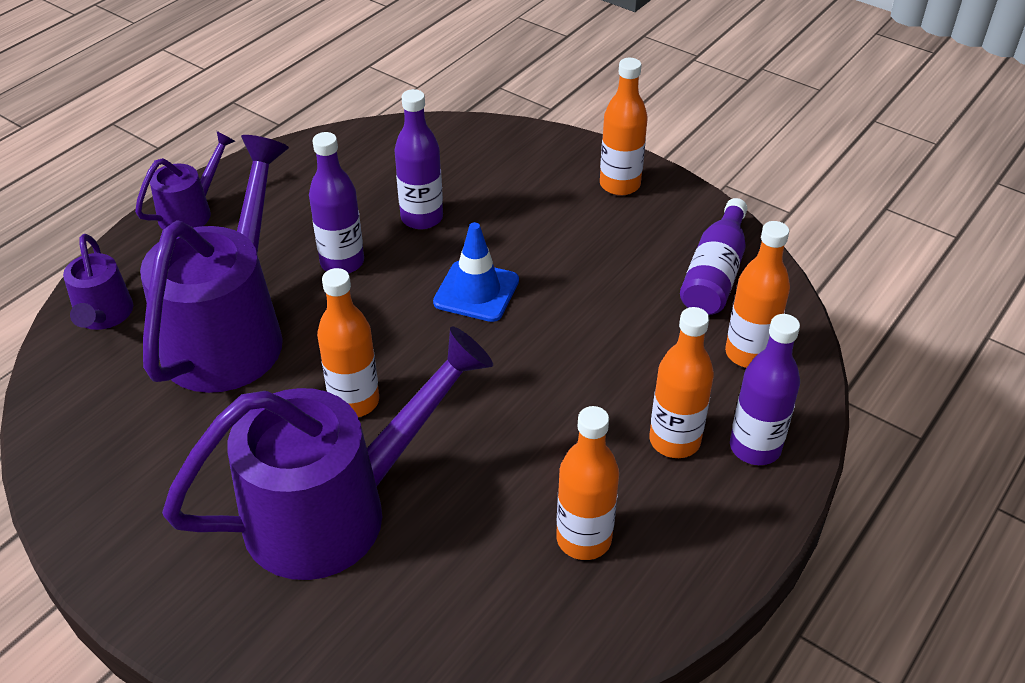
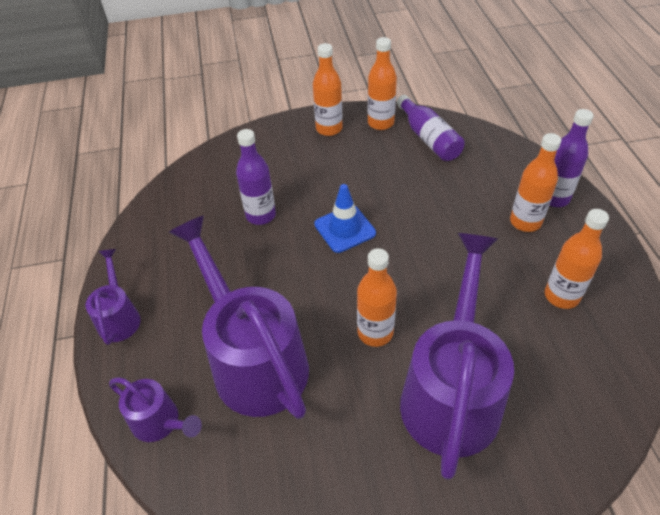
camera: 45 degrees left, 5 degrees up
(342, 262) = (255, 271): purple bottle -> none
(748, 353) = (493, 161): orange bottle -> orange bottle (380, 123)

